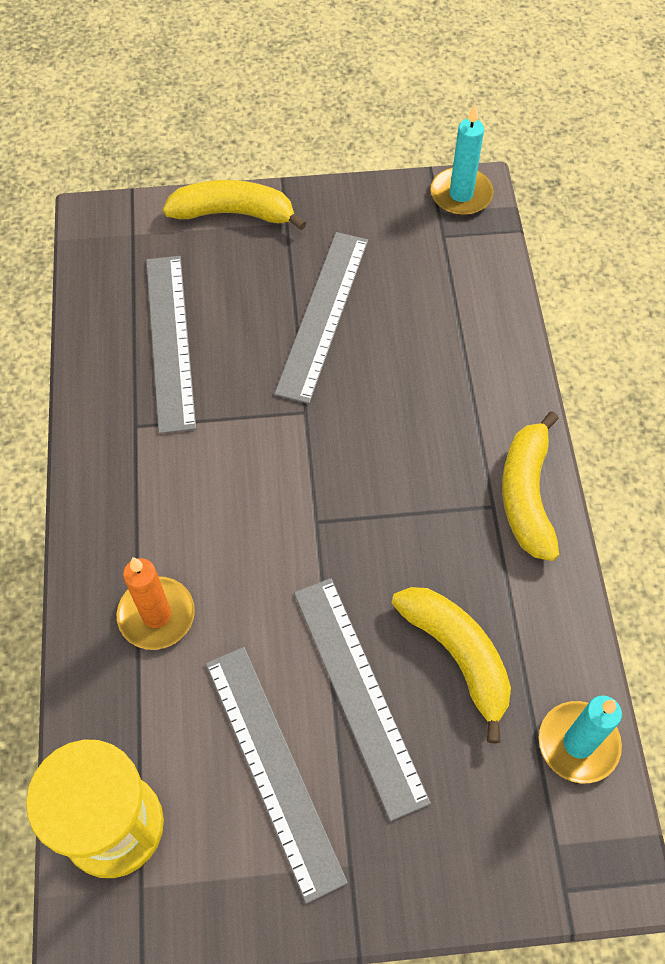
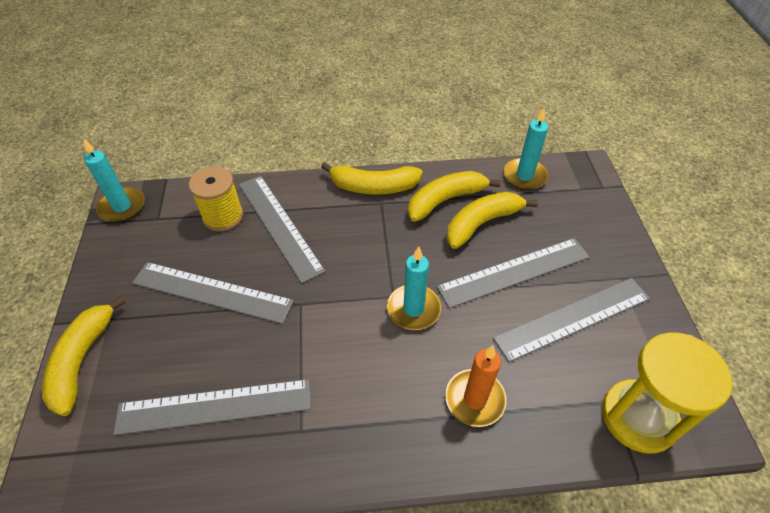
camera: 90 degrees left, 10 degrees down
(293, 547) = (413, 309): none -> turquoise candle
(437, 375) = (279, 226): none -> grey ruler
(451, 307) = (223, 216): none -> yellow spool
(505, 602) = (445, 200): none -> yellow banana

